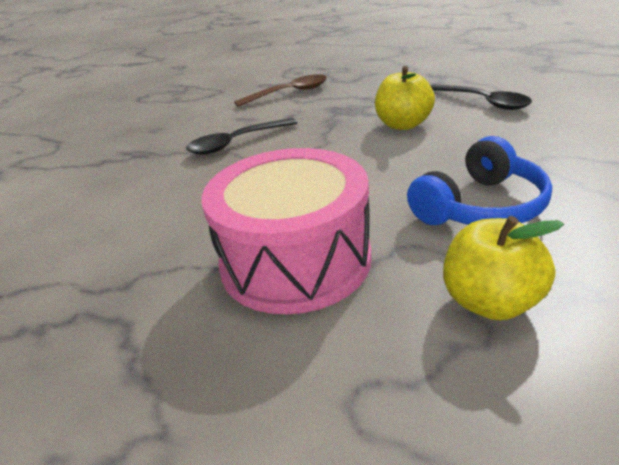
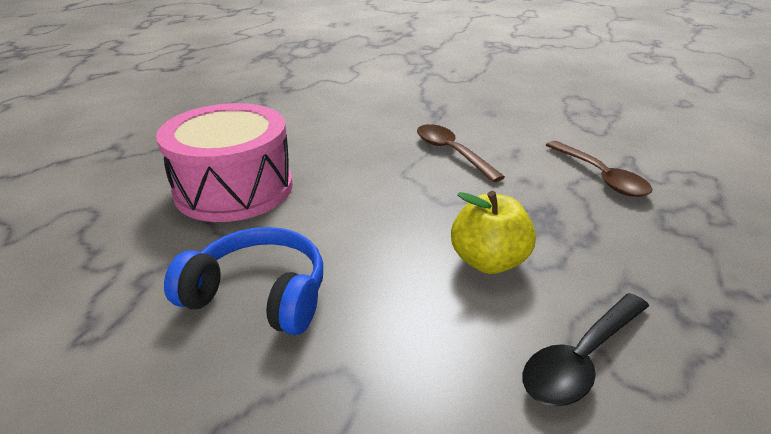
camera: 85 degrees right, 0 degrees up
(236, 143) = (451, 152): black spoon -> brown spoon
(480, 207) = (259, 295): blue headphones -> blue headphones turned 150 degrees clockwise
(491, 302) = (121, 275): yellow apple -> none

